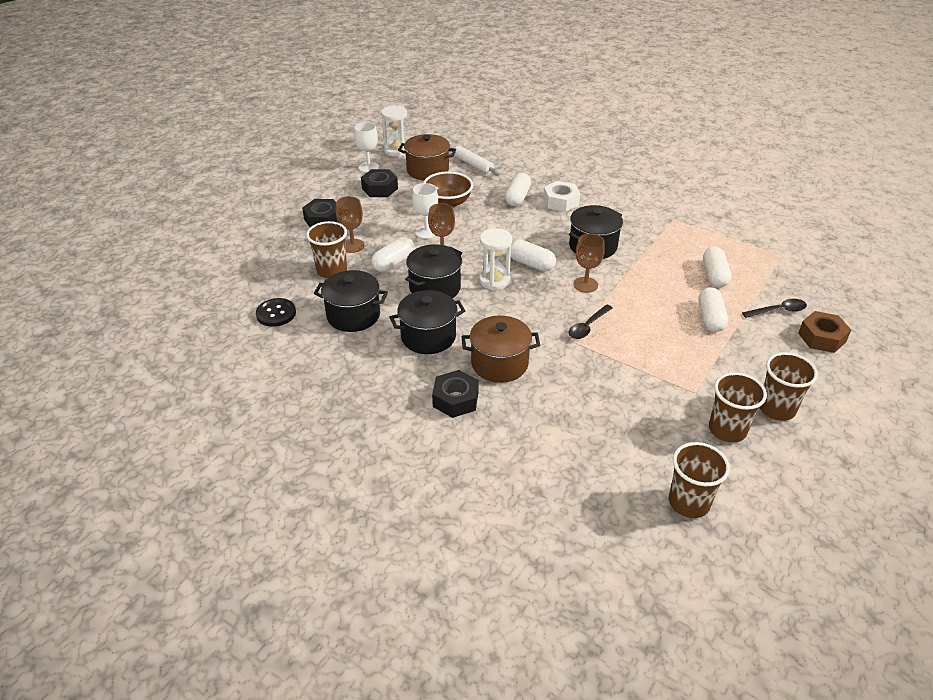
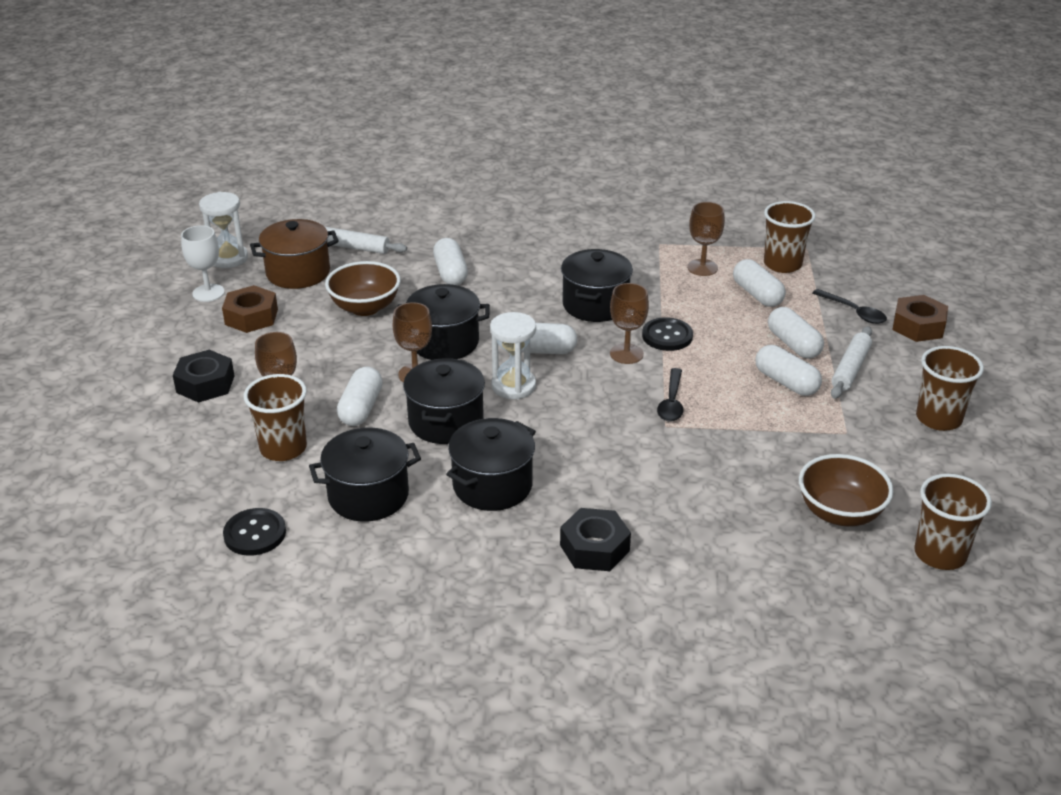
camera: 30 degrees left, 5 degrees down
(379, 188) = (251, 317): black nut -> brown nut
(426, 232) = (369, 354): white goblet -> none
(476, 239) = (444, 342): none -> black pot
(499, 364) = (609, 484): brown pot -> none
(561, 201) = (509, 262): white nut -> none
(624, 282) = (667, 336): none -> black button
(639, 444) = (840, 513): none -> brown bowl
(681, 342) = (786, 382): none -> white capsule
(690, 244) = (702, 267): none -> brown goblet
(727, 430) = (911, 460): brown cup -> brown cup (782, 264)
(738, 349) = (850, 369): none -> white rolling pin
(778, 311) = (854, 312): black spoon -> black spoon turned 90 degrees clockwise

